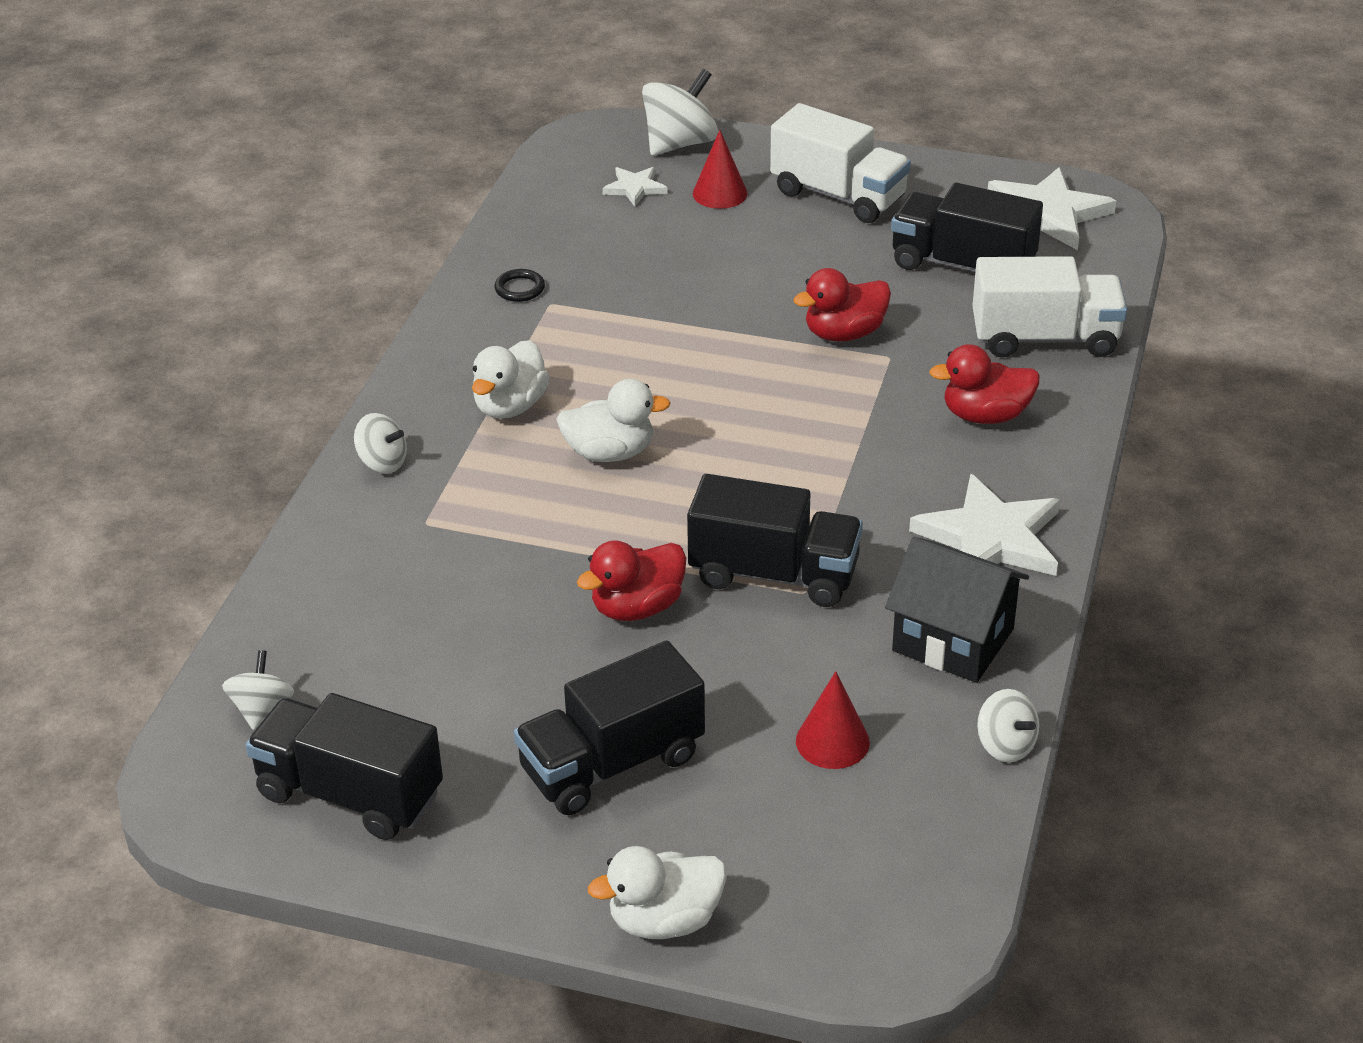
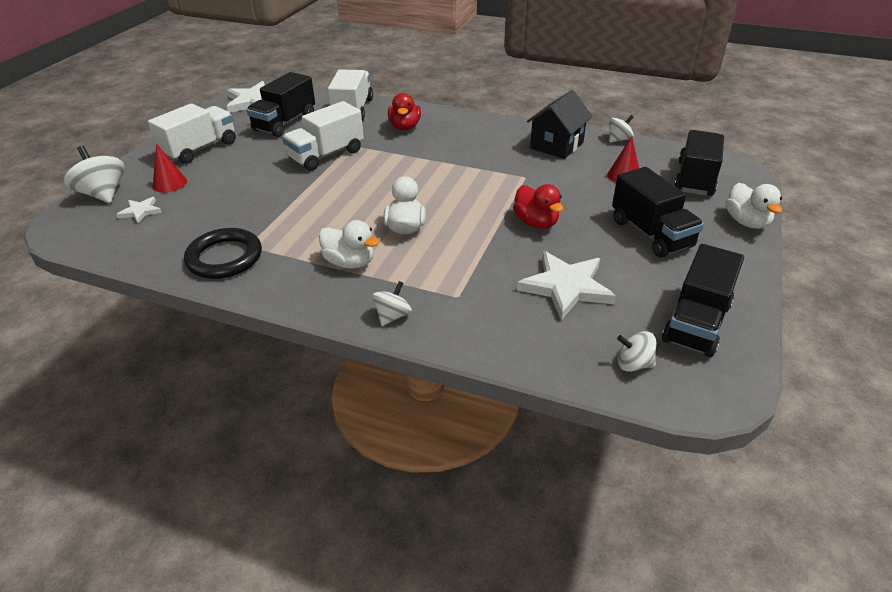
camera: 85 degrees left, 0 degrees up
(519, 289) = (224, 257): black ring -> black ring, size x2.24
(774, 574) = (512, 184): black truck -> black truck (695, 178)
(844, 333) = (326, 155): red duck -> white truck
(990, 538) = (490, 132): white star -> white star (566, 287)

